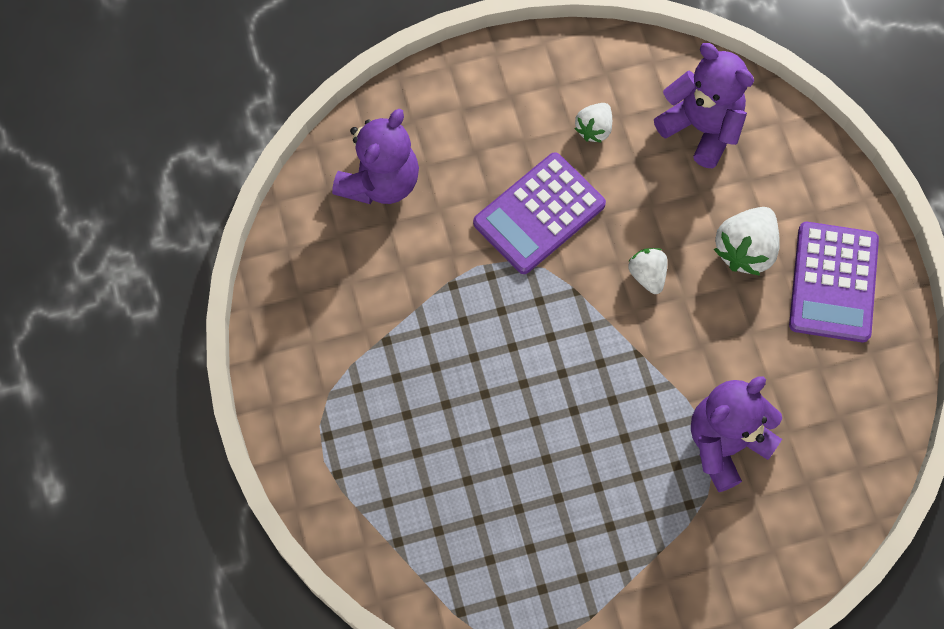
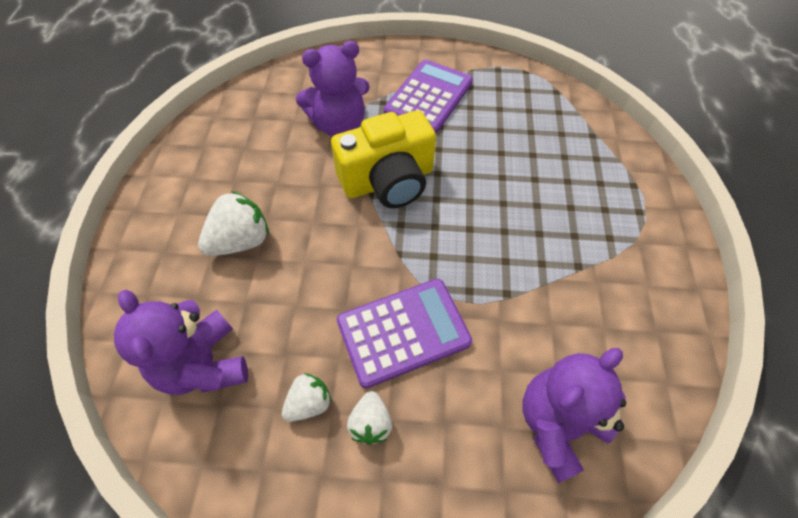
camera: 160 degrees left, 10 degrees down
(626, 379) = (388, 180): none -> yellow camera
(647, 275) = (333, 247): white strawberry -> white strawberry (371, 423)
(833, 282) = (192, 196): purple calculator -> purple calculator (428, 97)

